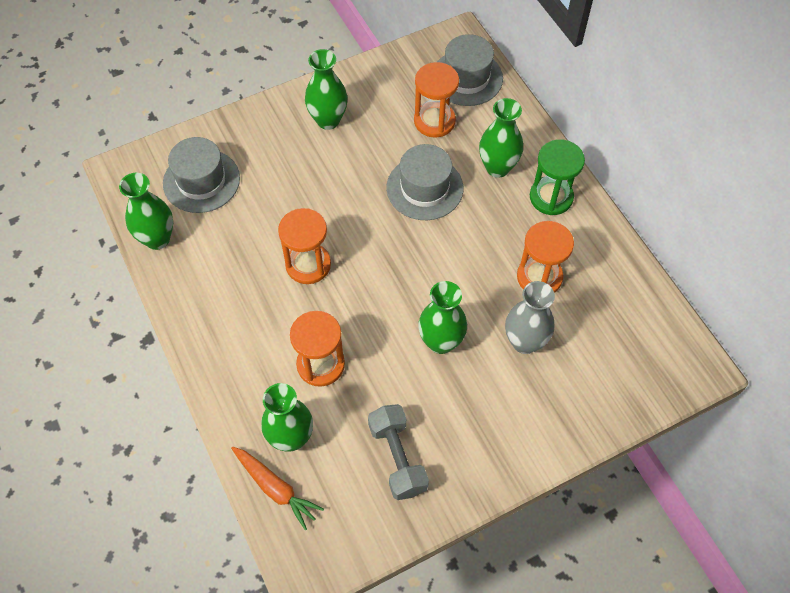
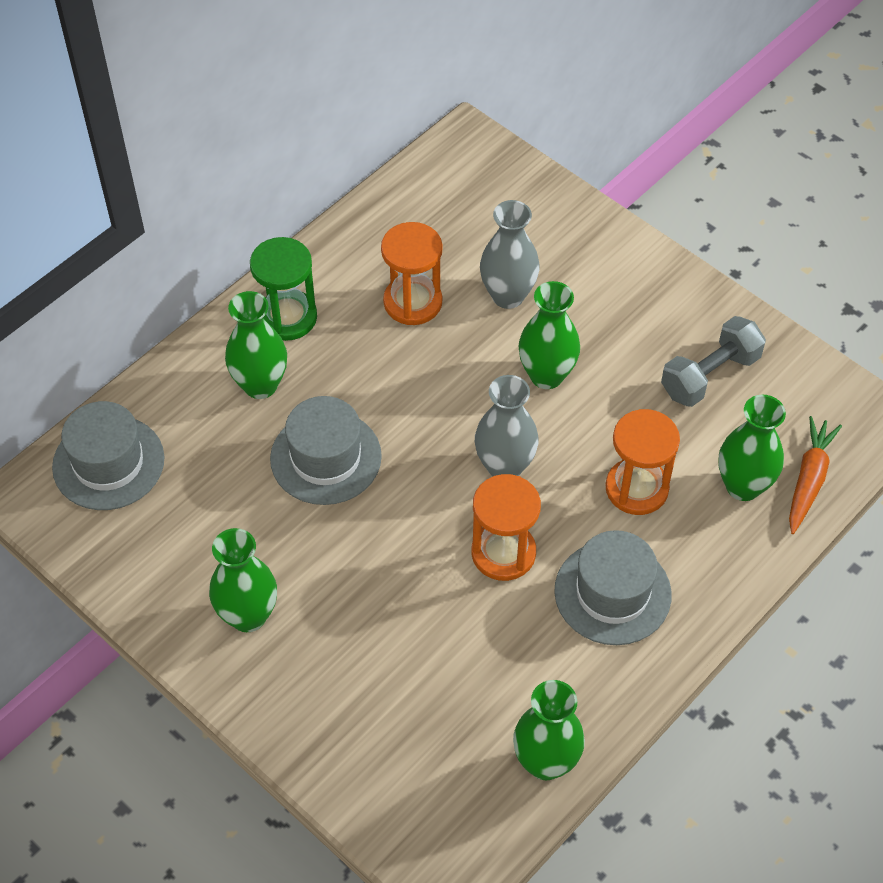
camera: 110 degrees left, 5 degrees down
(201, 181) = (422, 746): grey hat -> grey hat (612, 593)
(374, 288) = (504, 467): none -> grey vase
(434, 121) = (204, 479): orange hourglass -> none

